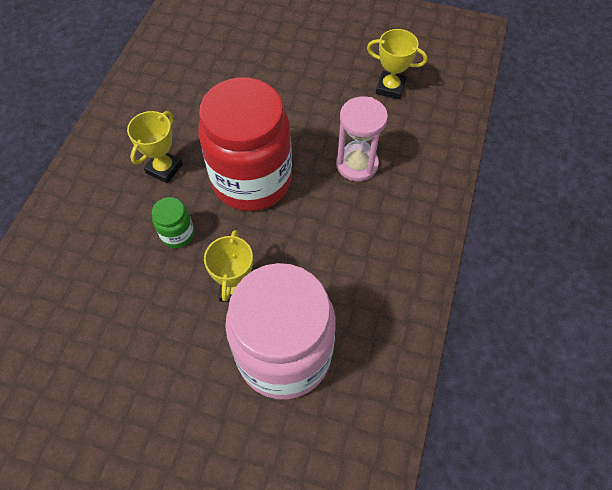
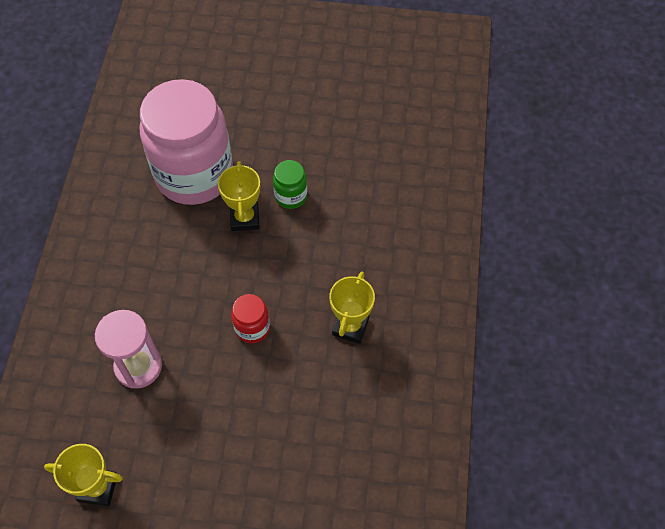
camera: 170 degrees right, 0 degrees up
(177, 234) = (314, 259): green jar -> green jar (291, 196)
(252, 180) = (252, 328): red jar -> red jar, size x0.41

